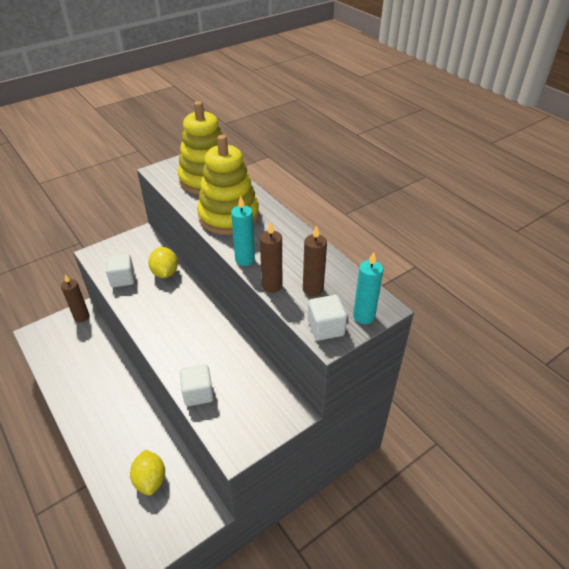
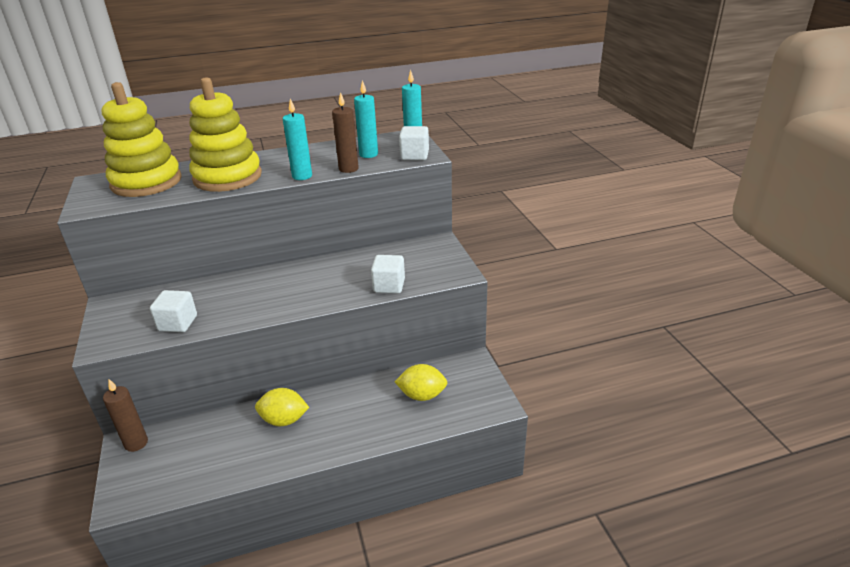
camera: 70 degrees left, 10 degrees down
(165, 273) = (200, 291): yellow lemon -> yellow lemon (284, 420)
(313, 289) = (368, 154): brown candle -> turquoise candle

